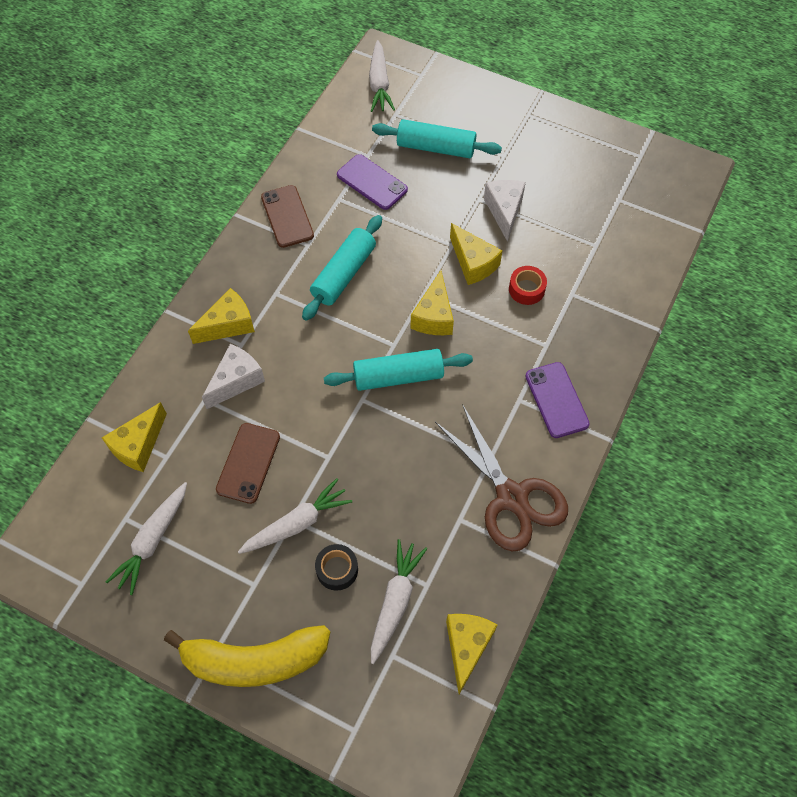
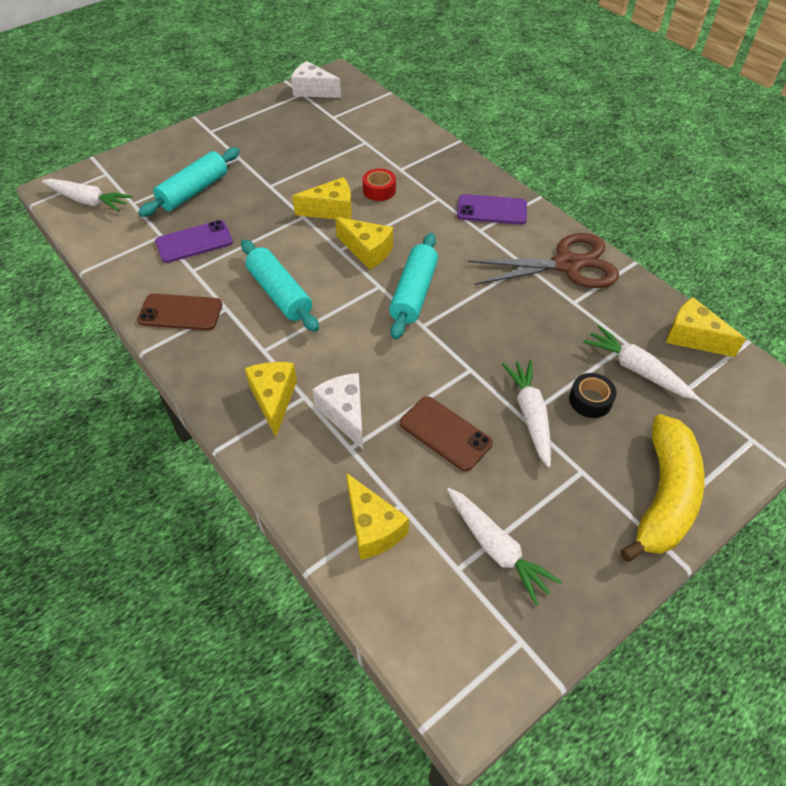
camera: 65 degrees left, 10 degrees down
(504, 211) = (294, 176): white cheese -> white cheese (313, 91)

